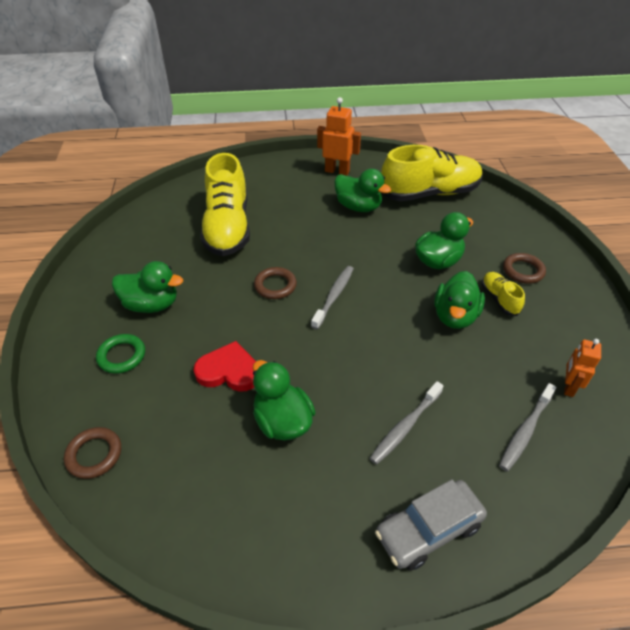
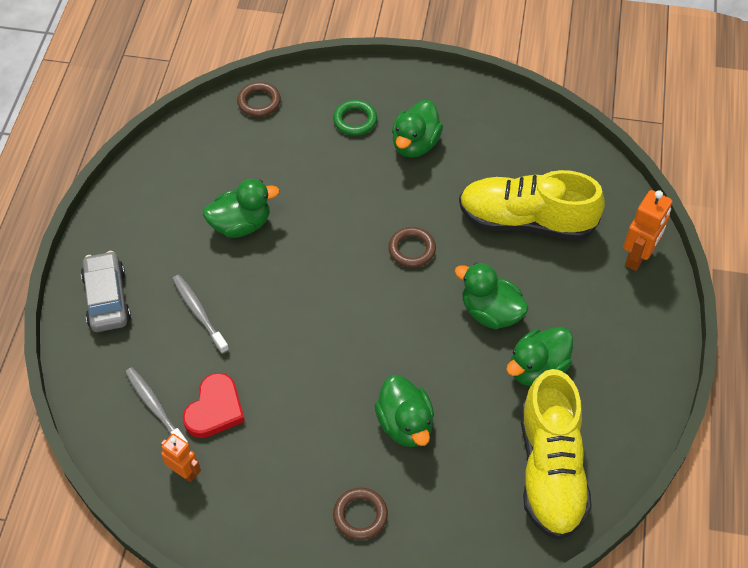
camera: 105 degrees right, 10 degrees up
(229, 371) = (309, 194): red heart -> red heart (215, 409)
(334, 296) = (379, 299): grey toothbrush -> none
(337, 171) = (630, 366): orange robot -> orange robot (638, 257)
(455, 316) = (312, 406): green duck -> green duck (490, 312)
(499, 299) = (322, 464): yellow shoe -> none

